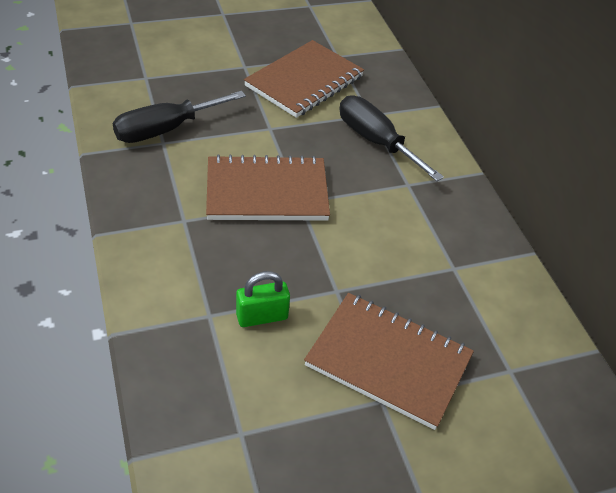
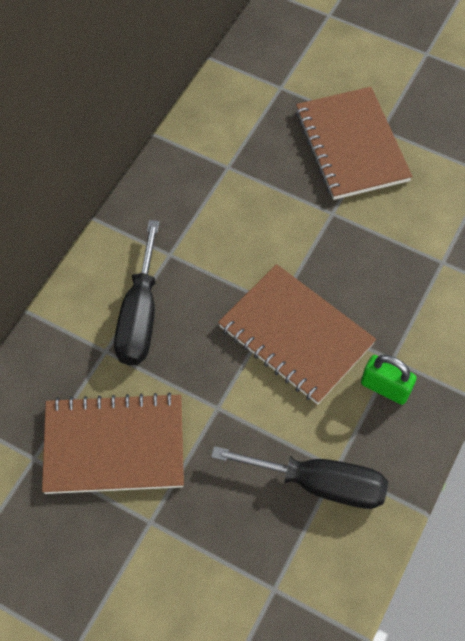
camera: 130 degrees left, 15 degrees up
(262, 316) = (405, 233): green padlock -> green padlock (385, 387)

